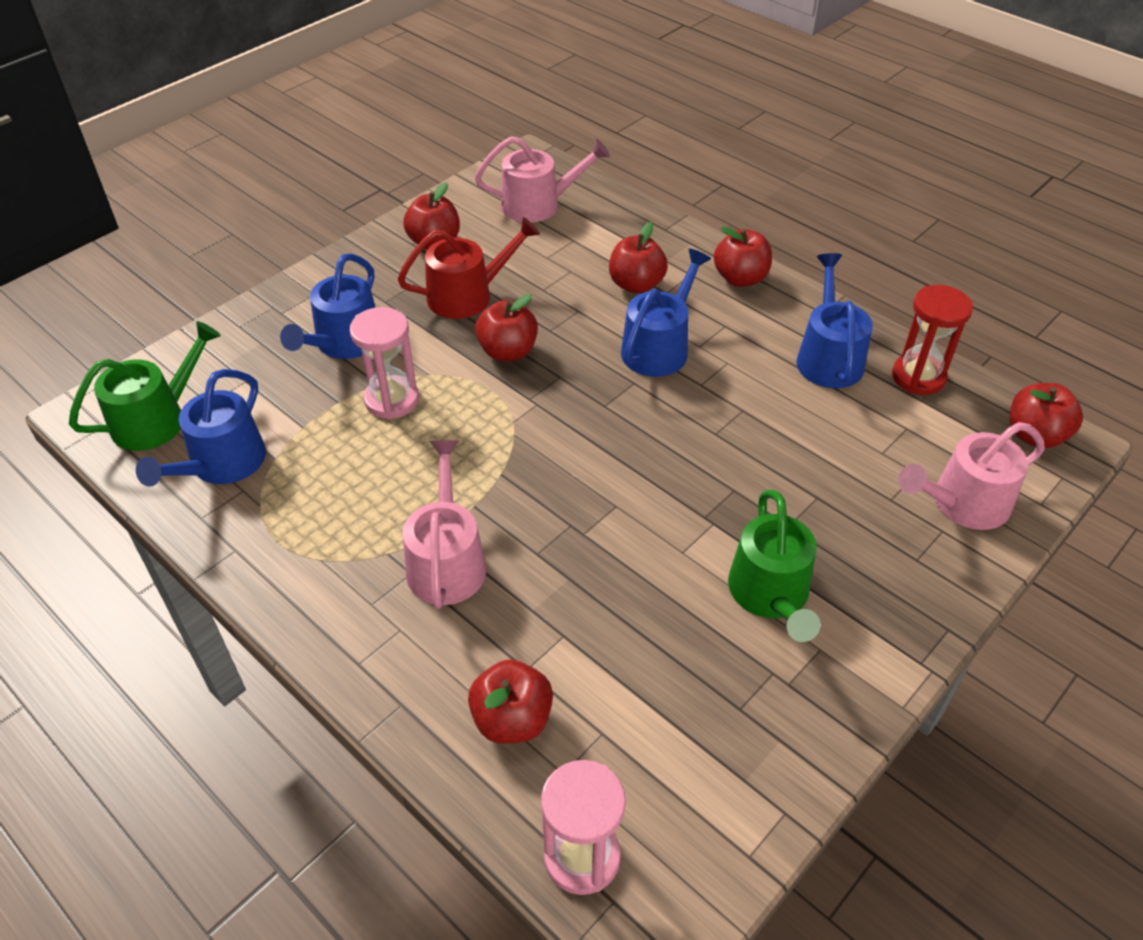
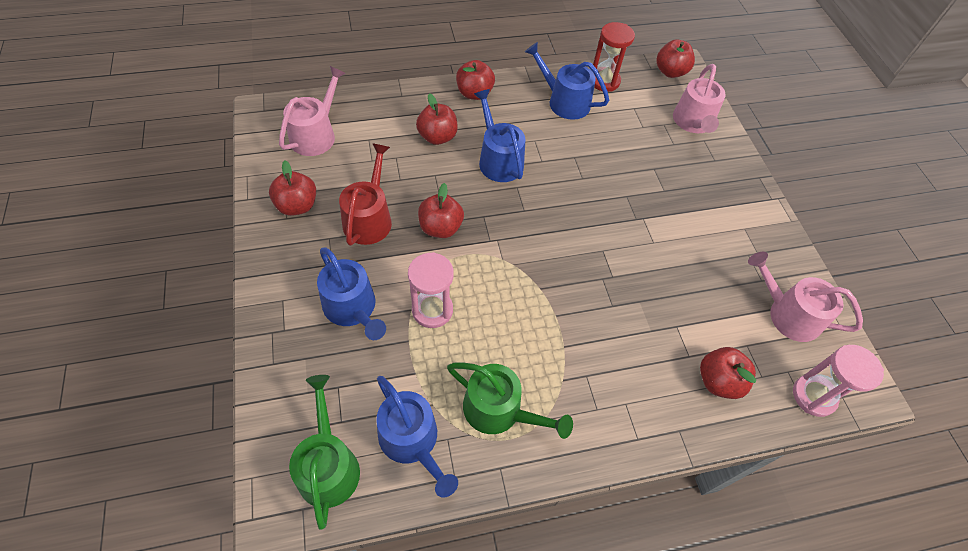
camera: 60 degrees left, 10 degrees up
(446, 561) = (589, 353): pink watering can -> pink watering can (788, 314)
(771, 594) = (702, 225): green watering can -> green watering can (499, 410)

